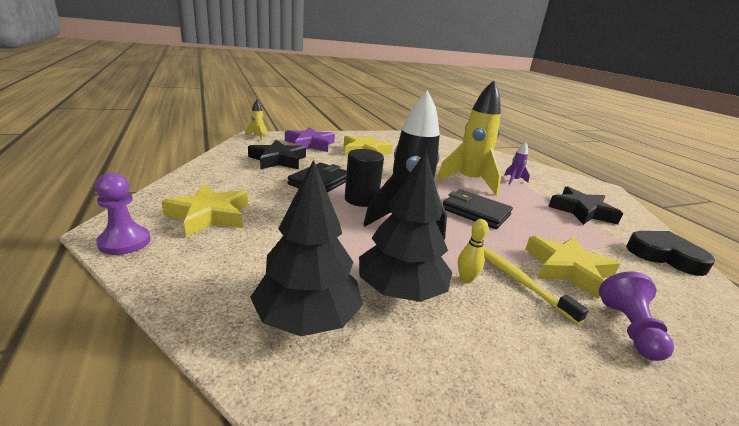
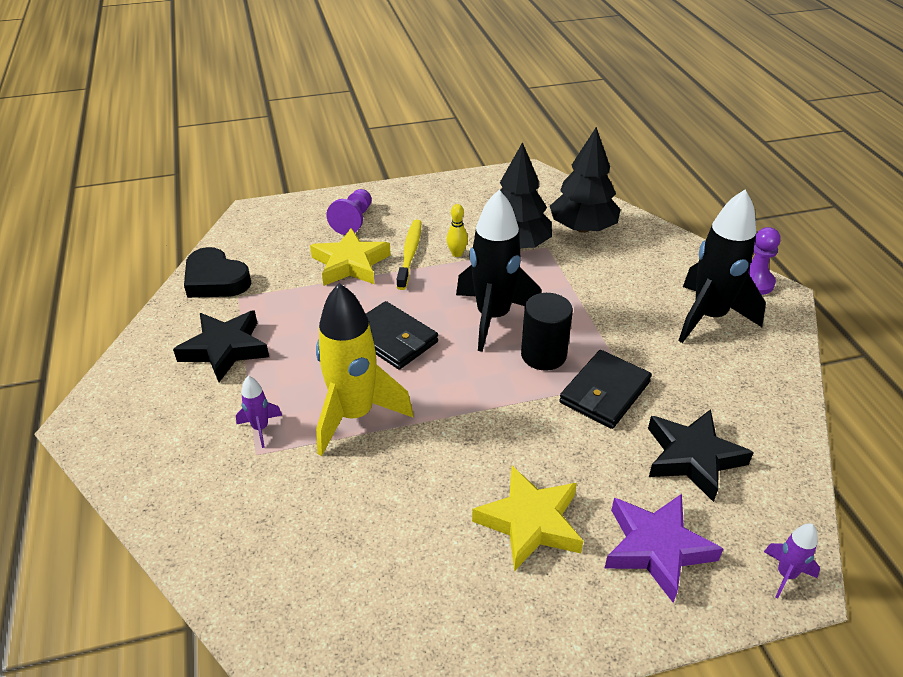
camera: 170 degrees left, 15 degrees up
(209, 215) = (708, 317): yellow star -> black rocket
(258, 137) = (785, 575): yellow rocket -> purple rocket
(517, 280) = (410, 254): yellow toothbrush -> yellow toothbrush turned 150 degrees counterclockwise

